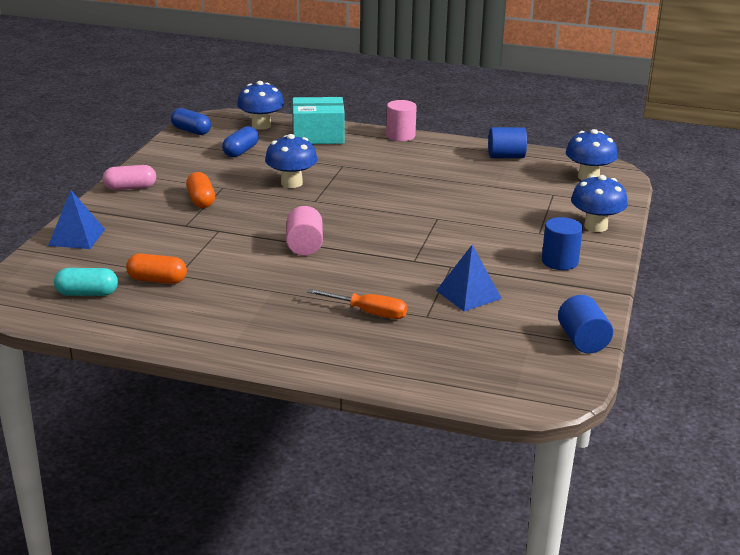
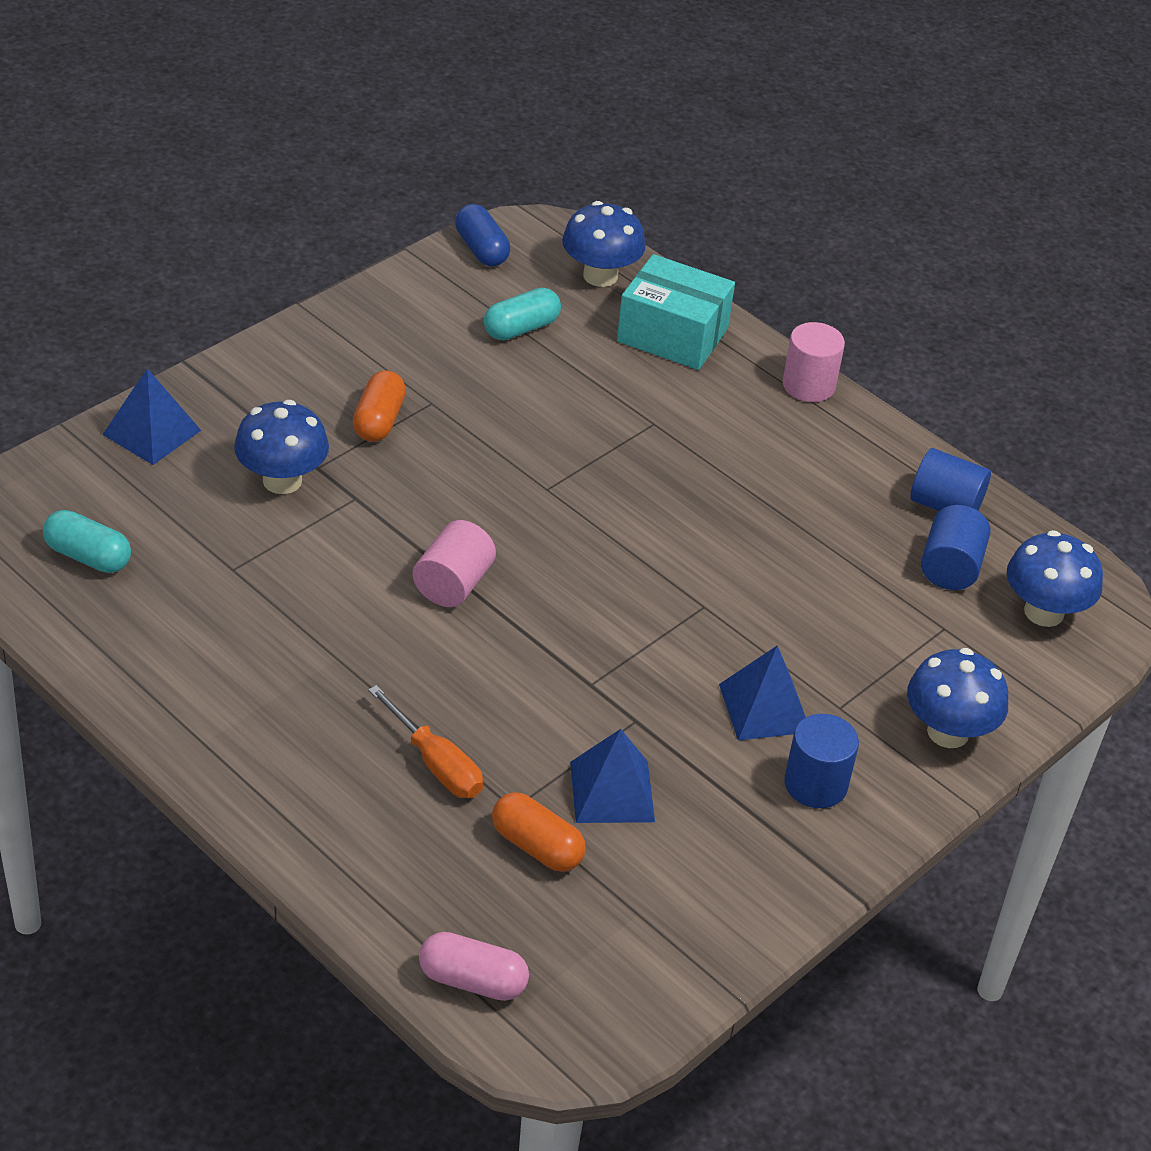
camera: 25 degrees right, 15 degrees up
(130, 188) = (298, 352): pink capsule -> pink capsule (472, 980)
(157, 280) = (197, 569): orange capsule -> orange capsule (537, 846)
(241, 151) = (521, 328): blue capsule -> turquoise capsule
(291, 183) = (542, 434): blue mushroom -> blue mushroom (282, 480)
(505, 243) = (764, 708): none -> blue pyramid
(582, 341) = (700, 962): blue cylinder -> blue cylinder (950, 568)

